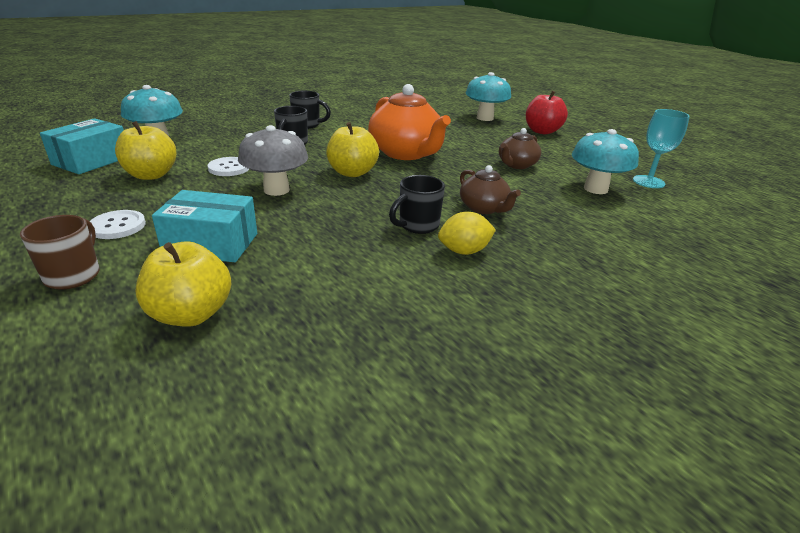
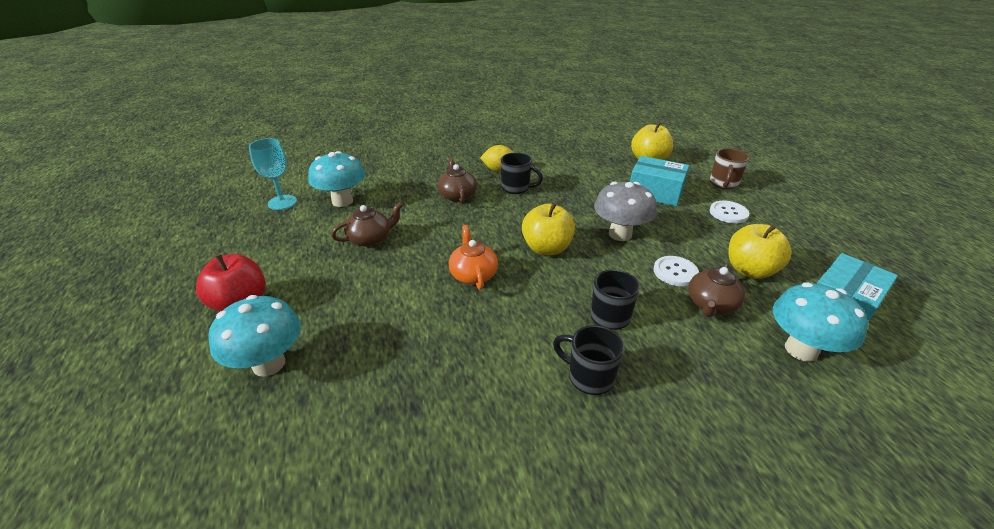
camera: 160 degrees left, 5 degrees up
(209, 153) = (711, 305): none -> brown teapot
(406, 153) = (473, 275): orange teapot -> orange teapot, size x0.54
(417, 226) = (516, 188): black mug -> black mug turned 45 degrees clockwise

